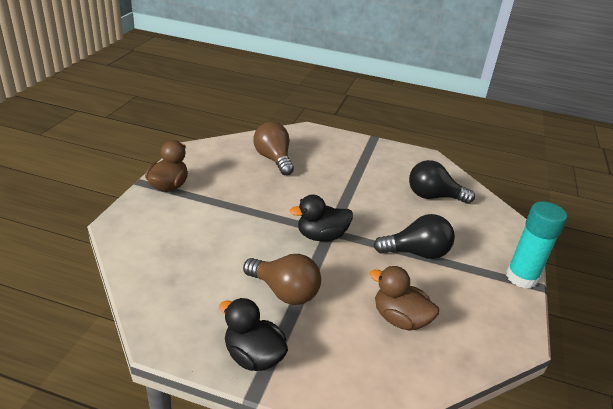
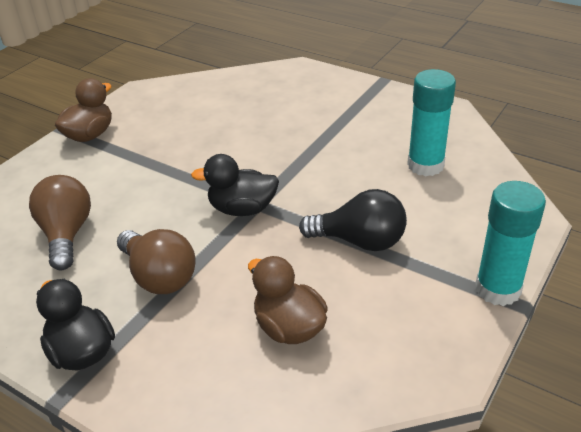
camera: 20 degrees right, 5 degrees up
(273, 159) = (233, 105): brown light bulb -> brown light bulb (67, 234)
(433, 197) = (425, 165): black light bulb -> turquoise glue stick

